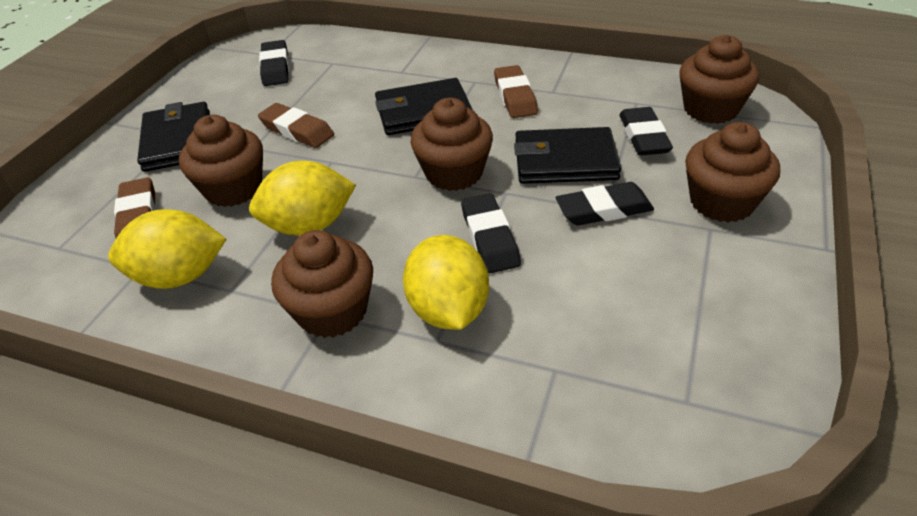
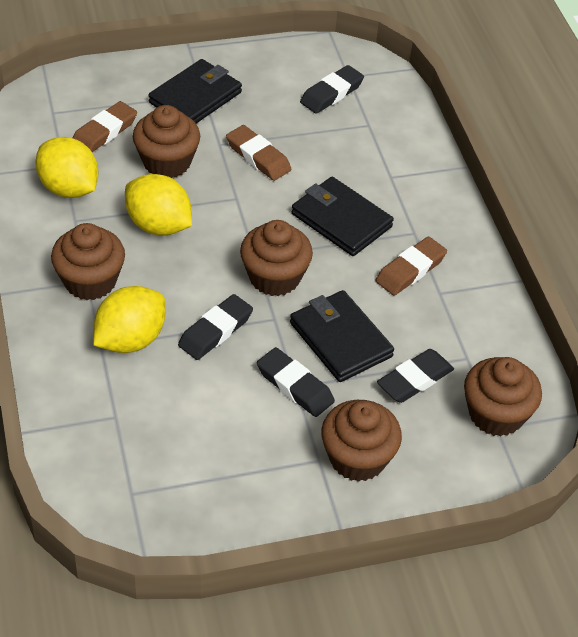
camera: 50 degrees right, 5 degrees up
(297, 130) = (258, 157): brown eraser -> brown eraser turned 45 degrees counterclockwise

